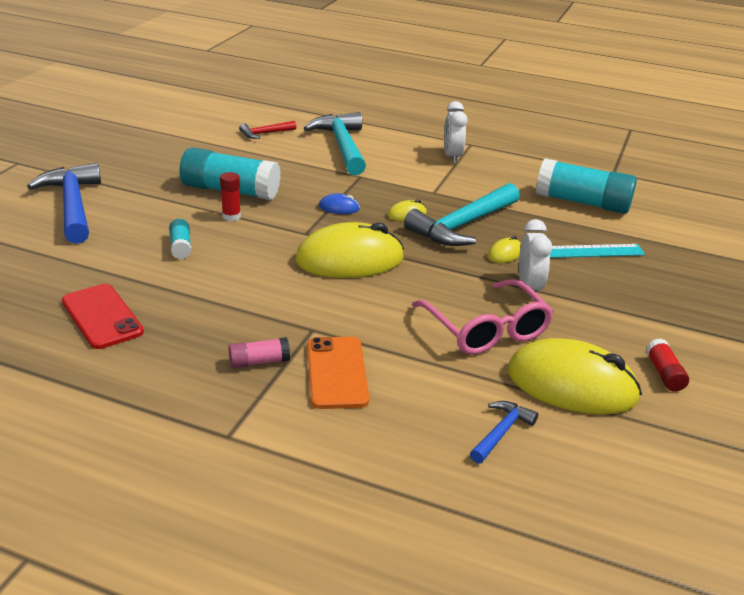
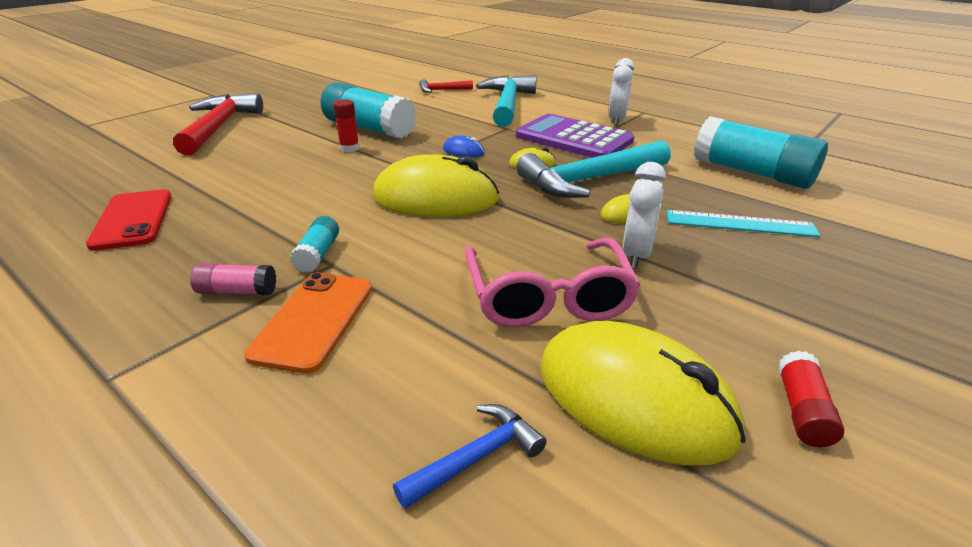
camera: 20 degrees right, 0 degrees up
(73, 205) = (219, 127): blue hammer -> red hammer
(181, 246) = (276, 168): turquoise glue stick -> turquoise glue stick (318, 254)
(426, 182) = (574, 138): none -> purple calculator

